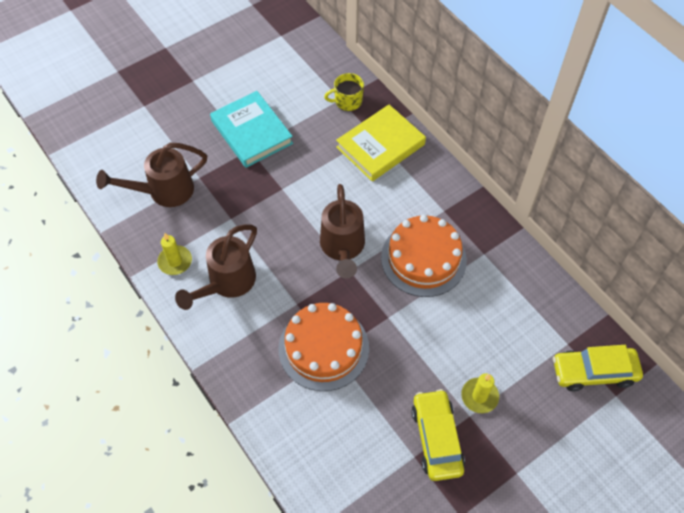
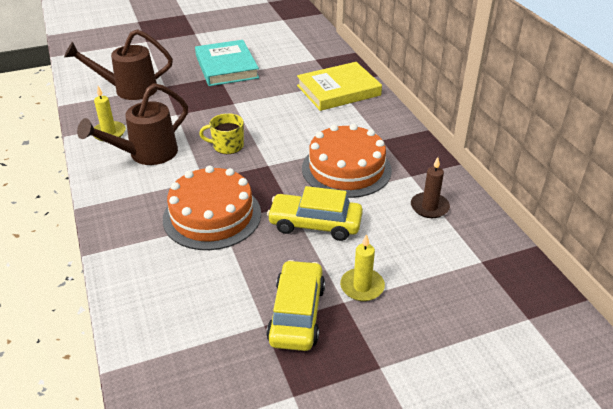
camera: 15 degrees right, 20 degrees down
(342, 248) = (269, 149): brown watering can -> none
(347, 101) = (321, 61): yellow mug -> yellow mug (227, 146)
(510, 290) = (429, 207): none -> brown candle
(593, 372) = (506, 291): yellow car -> yellow car (315, 224)

